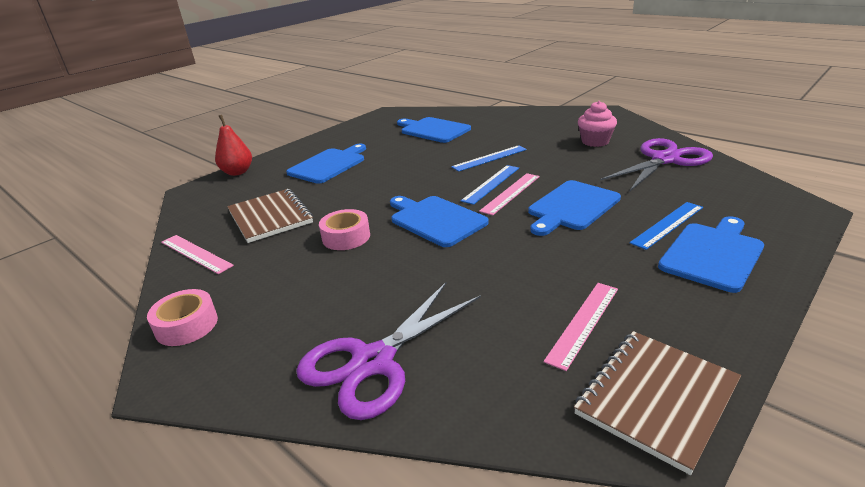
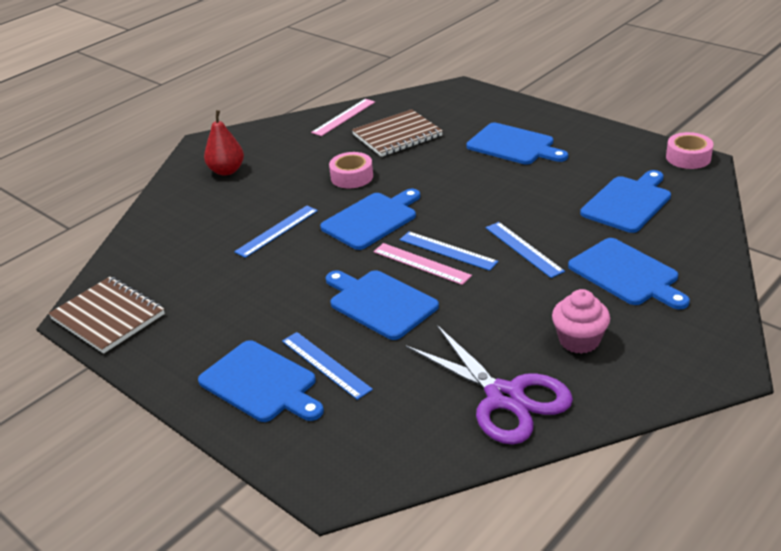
camera: 90 degrees right, 5 degrees up
(186, 325) = (253, 136): pink tape -> pink tape (688, 157)
(237, 172) = (499, 99): red pear -> red pear (227, 171)
(373, 362) = (189, 208): purple scissors -> none
(448, 275) = (277, 231): none -> blue ruler
(519, 130) = (626, 274): none -> blue cutting board
(583, 323) = (192, 294): pink ruler -> none

